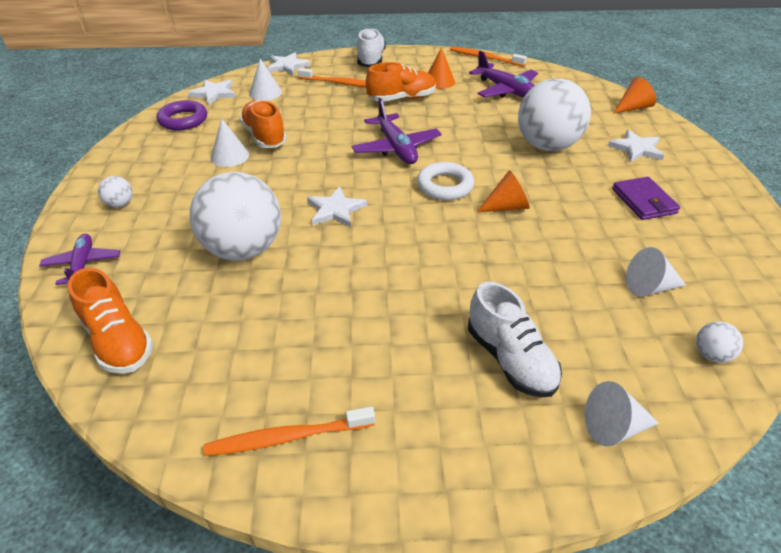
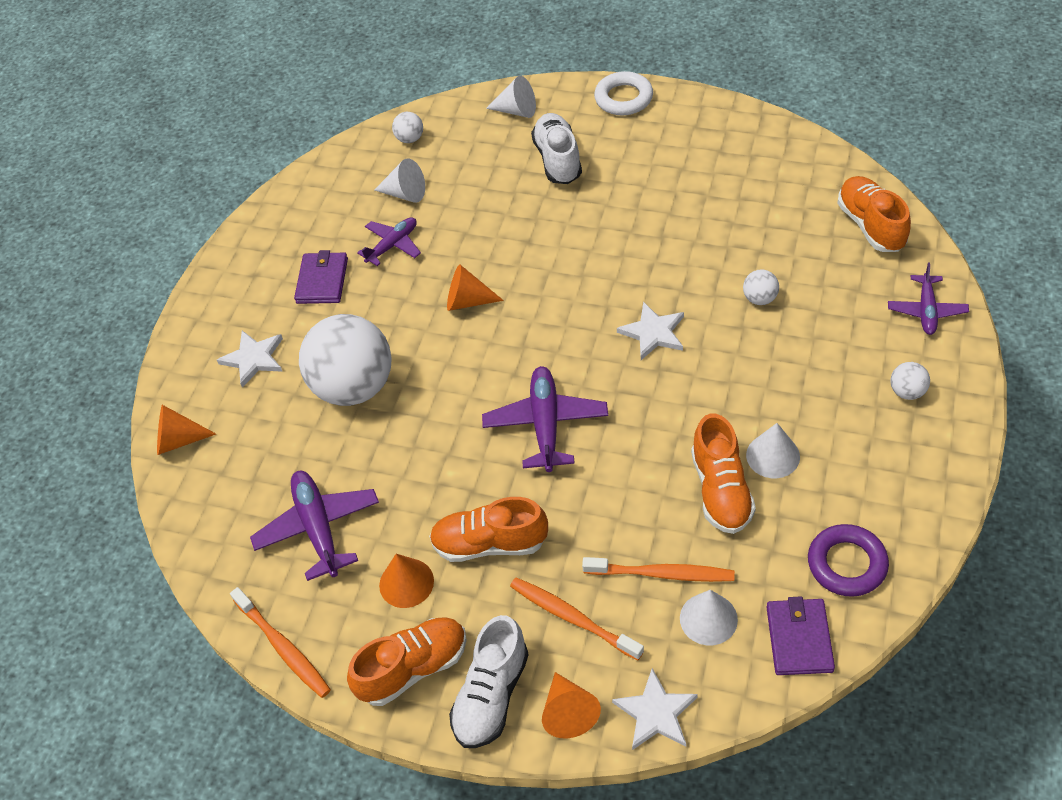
camera: 155 degrees left, 10 degrees up
(214, 93) = (799, 638): white star -> purple wallet
(243, 249) = (760, 298): white ball -> white ball, size x0.40
(287, 437) = (736, 139): orange toothbrush -> orange toothbrush (662, 574)
(331, 61) = (568, 712): none -> orange cone
(415, 61) = (413, 668): none -> orange shoe
(445, 186) = (517, 344): white ring -> white ring (623, 98)
(612, 237) = (392, 245): none -> purple plane

